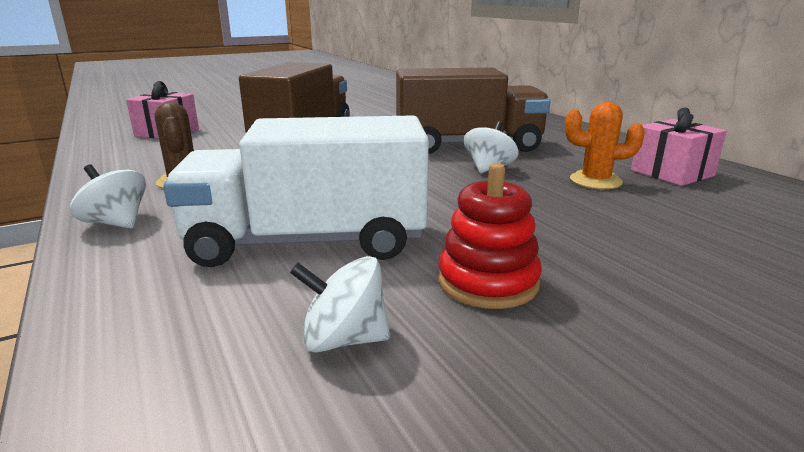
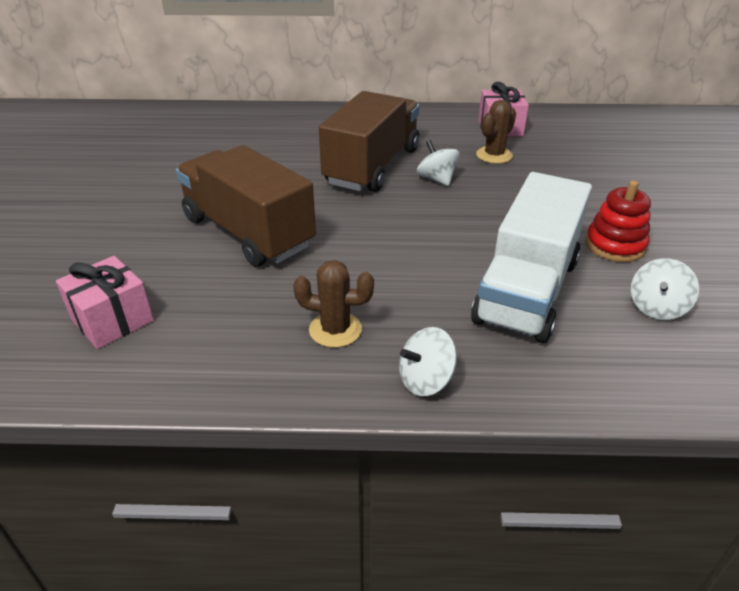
camera: 60 degrees left, 15 degrees up
(595, 181) = (494, 155): orange cactus -> brown cactus

